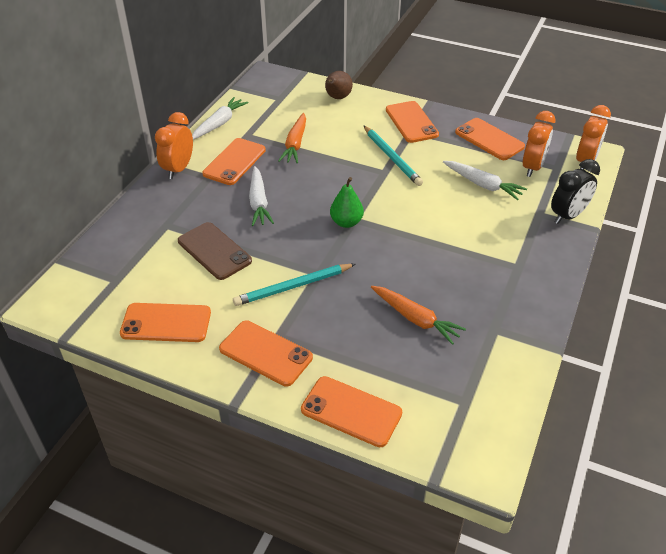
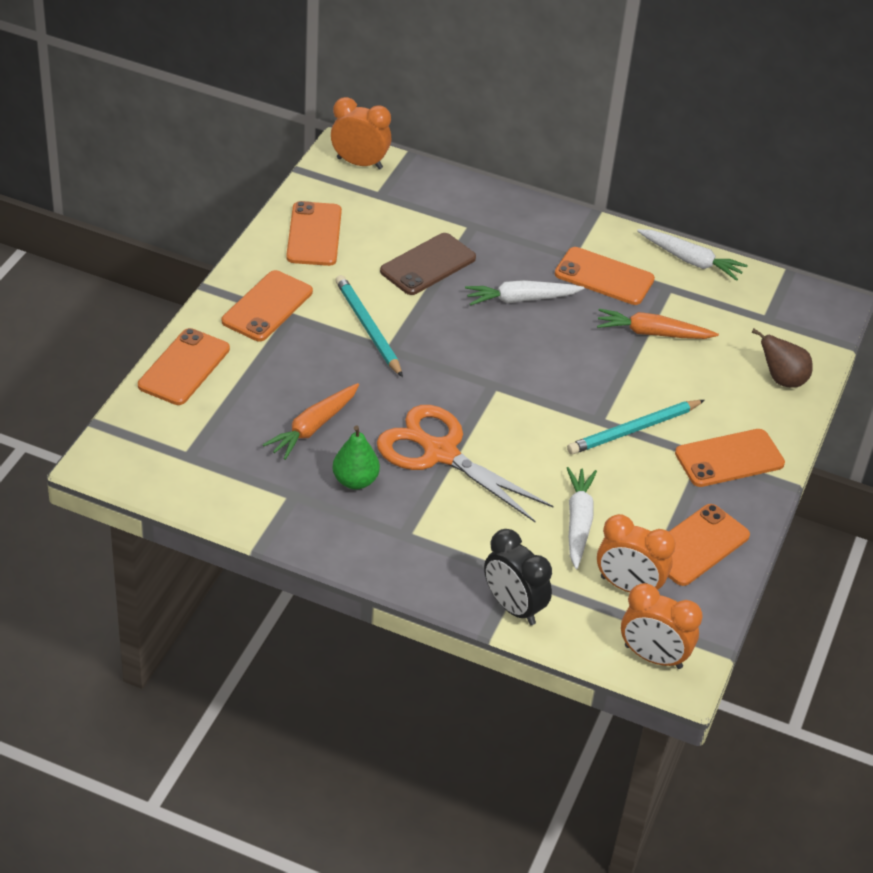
camera: 85 degrees right, 0 degrees up
(178, 169) = (582, 229): orange clock -> orange clock (359, 163)
(346, 222) = (486, 377): green pear -> green pear (355, 481)
(431, 247) = (440, 453): none -> orange scissors
(483, 185) = (578, 522): white carrot -> white carrot turned 150 degrees clockwise

